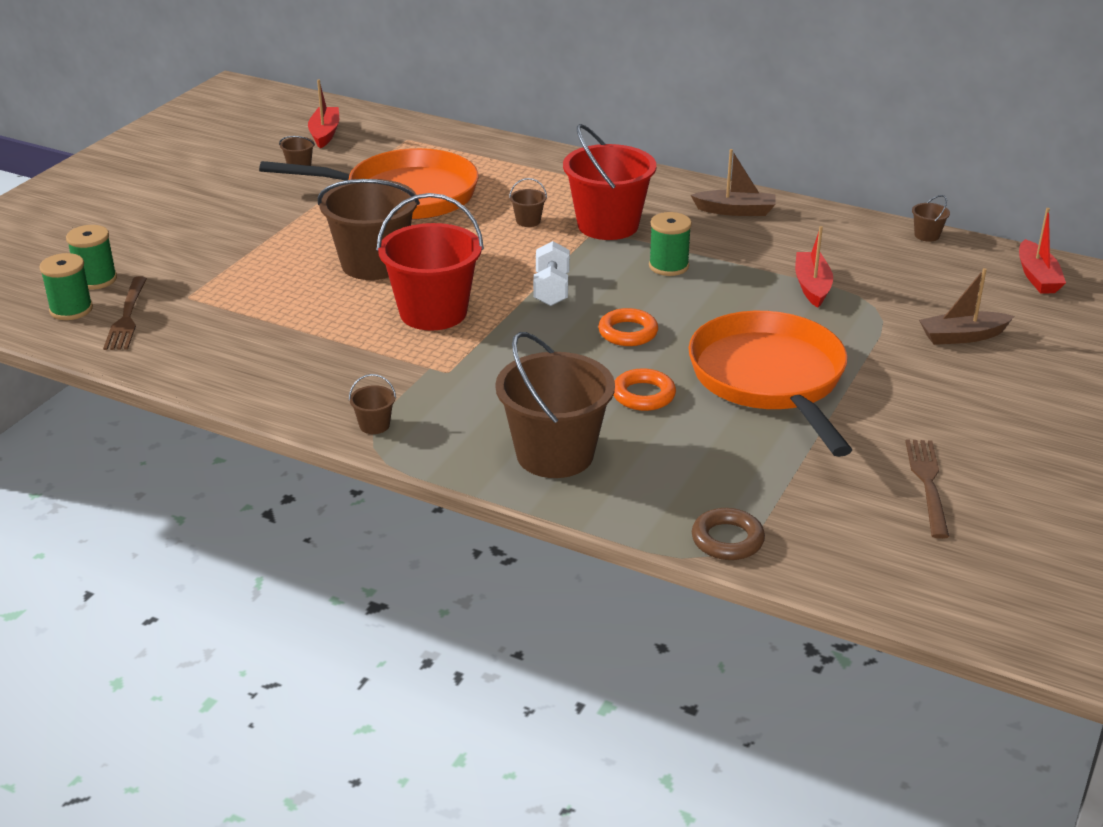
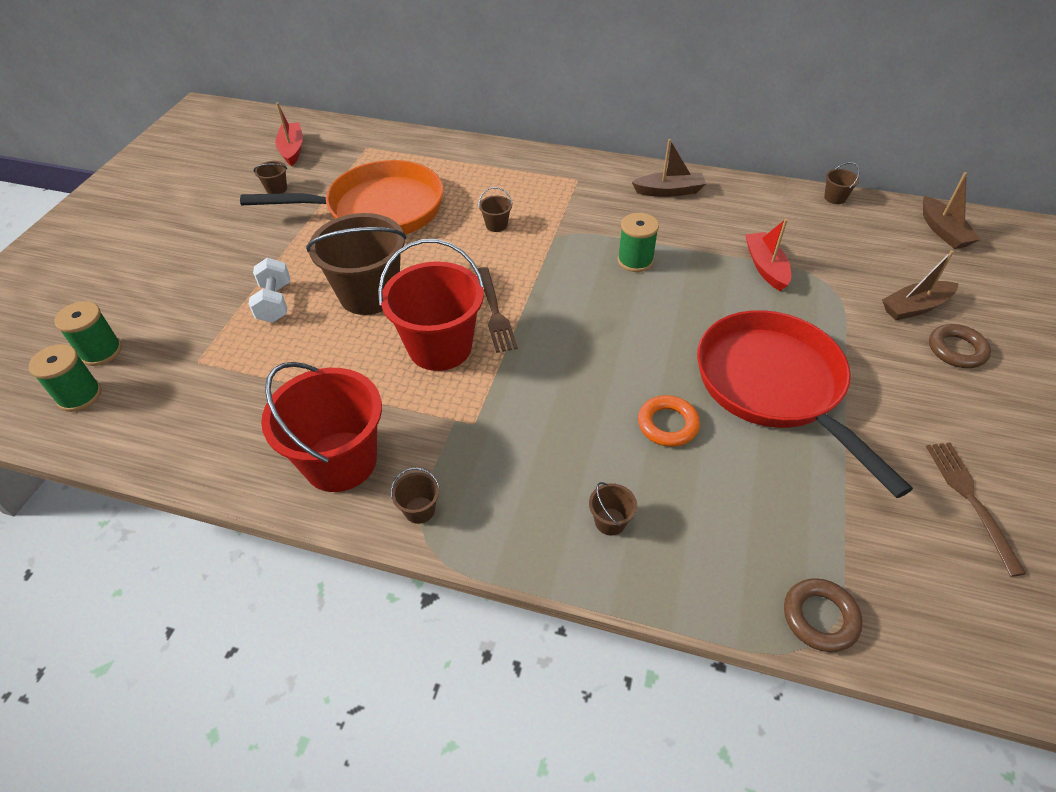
camera: 10 degrees left, 15 degrees up
(127, 317) = (139, 398): brown fork -> brown fork (495, 313)
(551, 290) = (541, 303): white dumbbell -> white dumbbell (275, 303)
(555, 454) = (610, 521): brown bucket -> brown bucket, size x0.40
(608, 225) = (567, 221): red bucket -> red bucket (340, 461)
(628, 332) = (626, 346): orange ring -> none
(770, 380) = (774, 386): orange pan -> red pan
(987, 375) = (956, 350): none -> brown ring
(1037, 277) = (943, 231): red boat -> brown boat

